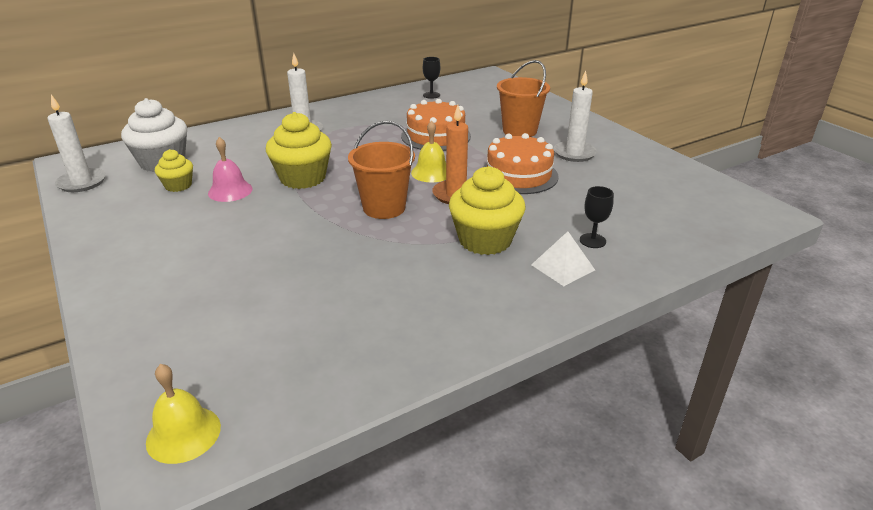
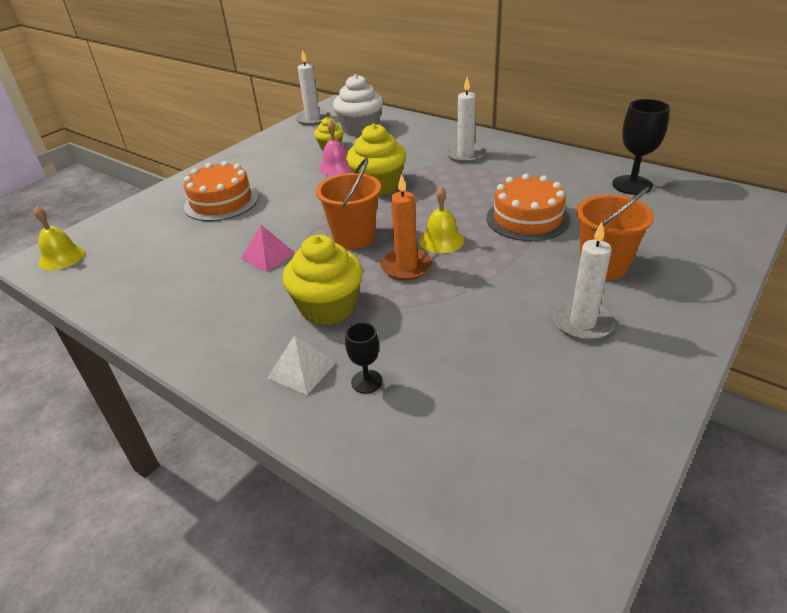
camera: 70 degrees right, 5 degrees up
(367, 258) = (268, 256): none -> pink pyramid
(431, 95) = (632, 185): black goblet -> black goblet, size x1.76
(518, 175) = (482, 294): orange cake -> orange cake (221, 202)

